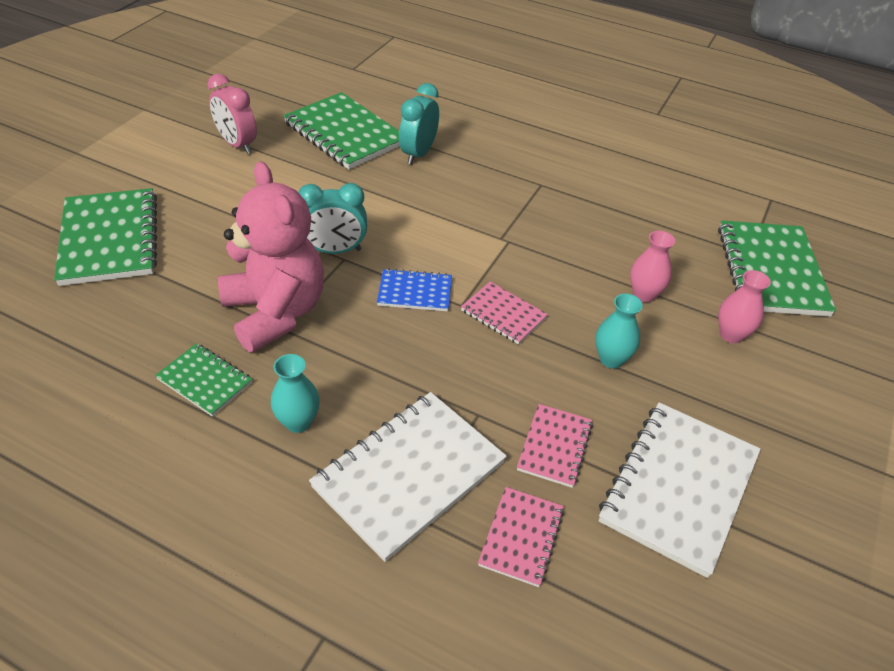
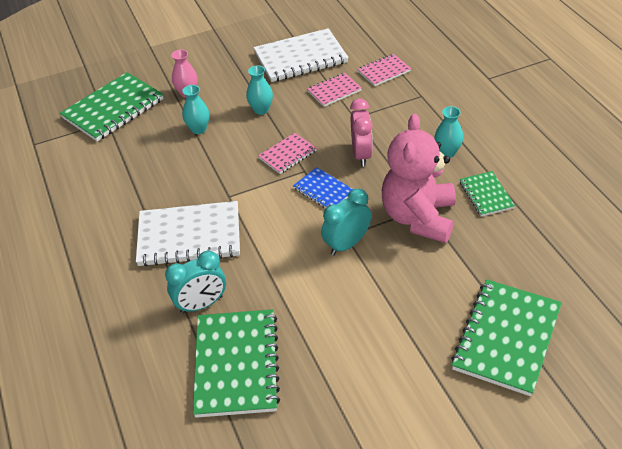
camera: 135 degrees left, 0 degrees up
(237, 144) = (341, 403): pink clock -> pink clock (361, 154)
(335, 250) = (347, 244): turquoise clock -> turquoise clock turned 75 degrees counterclockwise
(409, 475) = (411, 109): white notebook -> white notebook (189, 236)
(503, 314) = (287, 154): pink notebook -> pink notebook turned 60 degrees clockwise
(644, 294) = (198, 129): pink vase -> turquoise vase

